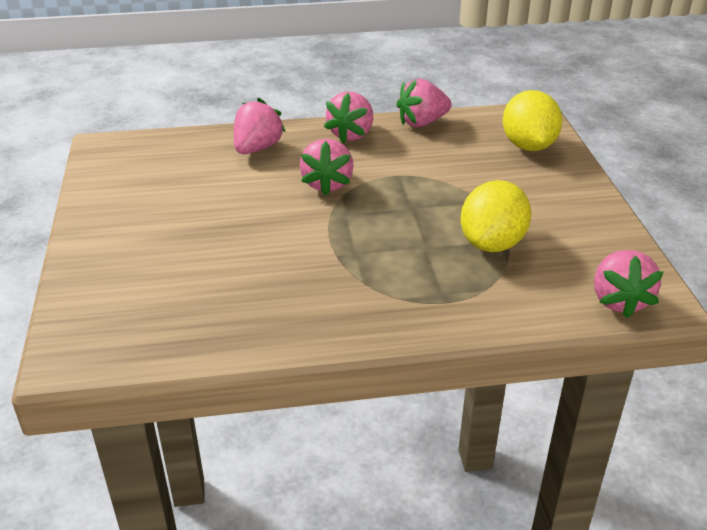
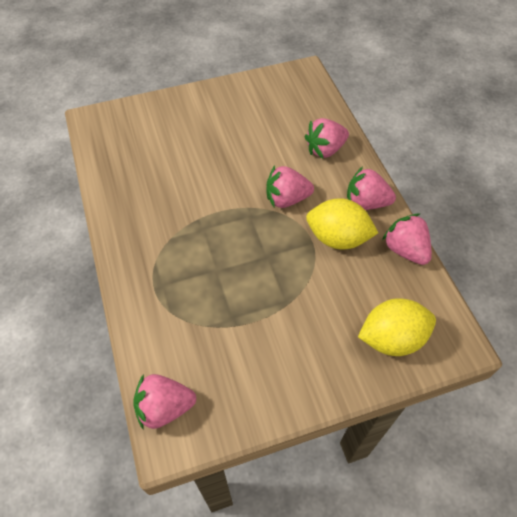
camera: 80 degrees right, 20 degrees up
(257, 148) = (325, 149): pink strawberry -> pink strawberry turned 135 degrees clockwise
(492, 243) = (228, 314): yellow lemon -> yellow lemon (337, 238)

